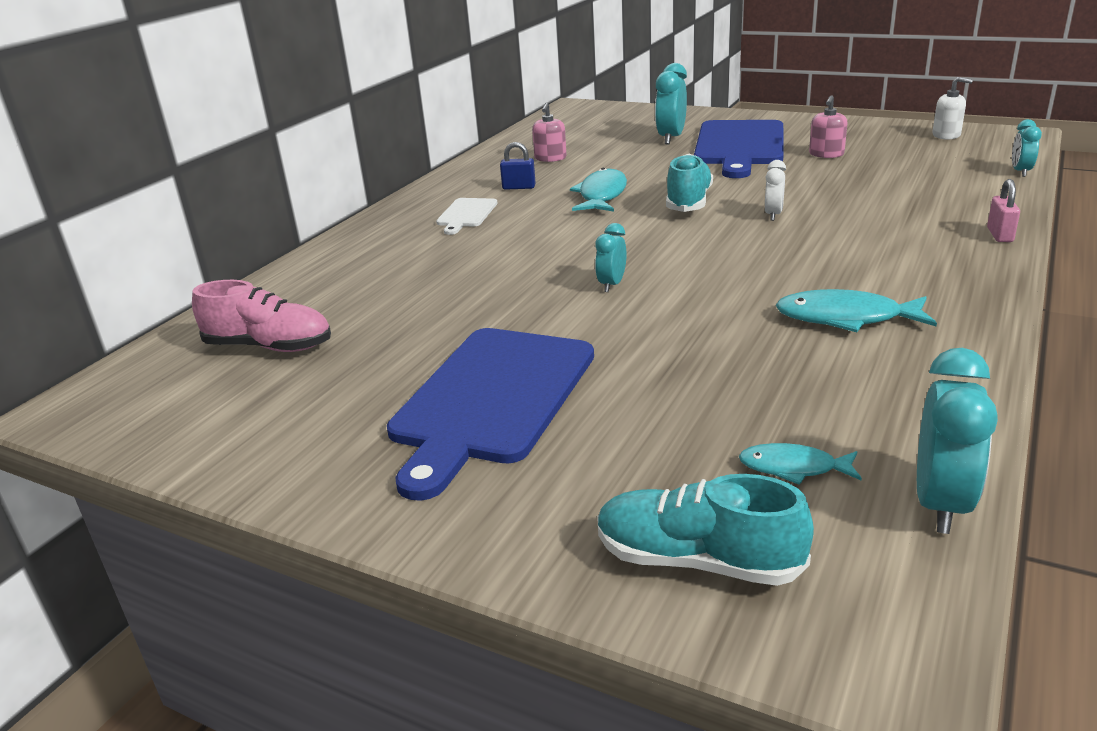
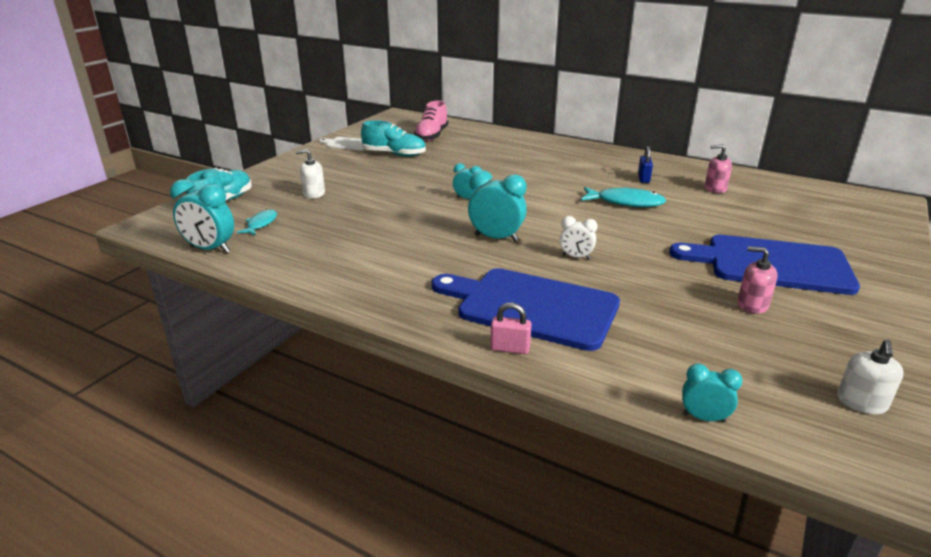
camera: 90 degrees right, 0 degrees up
(466, 214) = (590, 165): white cutting board -> white cutting board (347, 144)
(491, 399) = (359, 173): blue cutting board -> blue cutting board (531, 307)
(616, 434) = (314, 193): none -> white soap dispenser
(671, 138) = (788, 235): turquoise clock -> turquoise clock (496, 238)
(688, 202) = (609, 229): turquoise shoe -> turquoise shoe (394, 154)
(846, 318) = (391, 257): turquoise fish -> none

